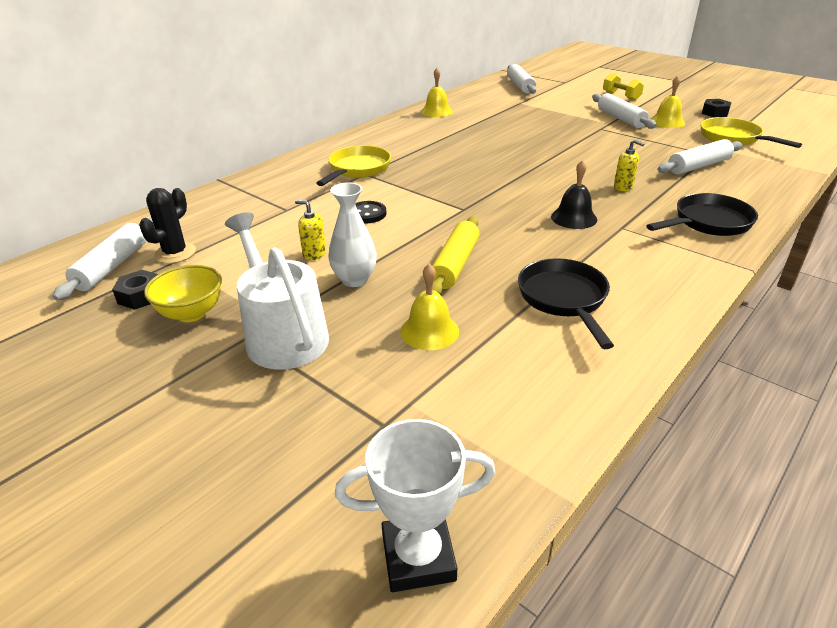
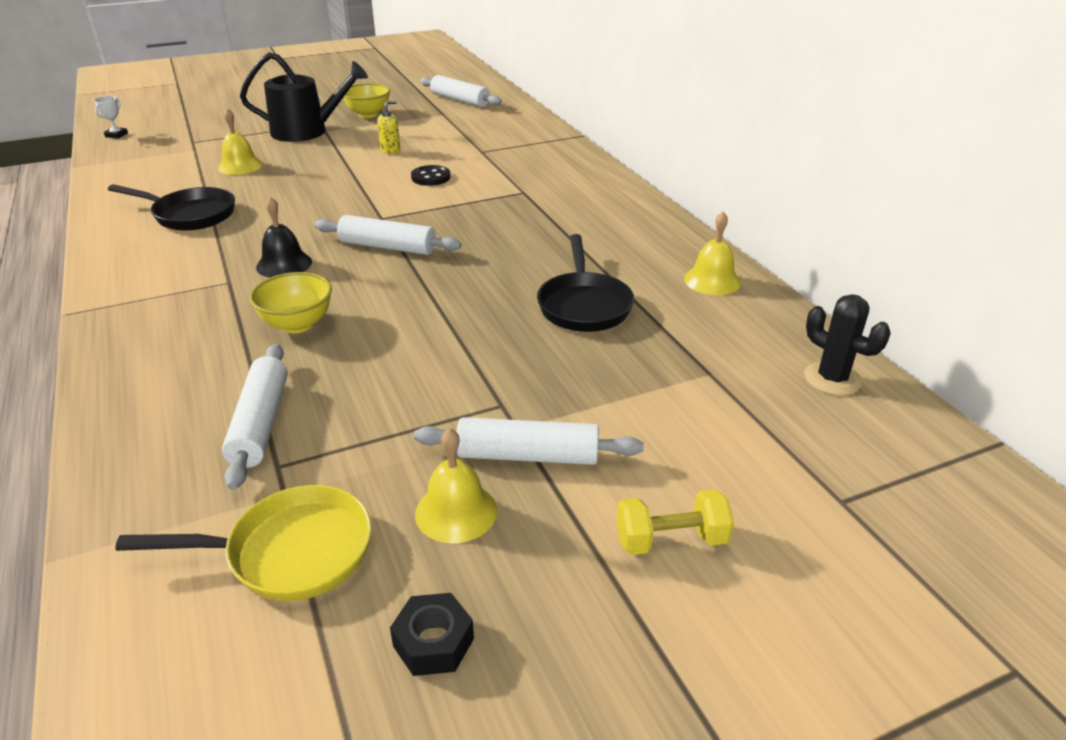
camera: 115 degrees right, 0 degrees up
(141, 296) = (409, 105): black nut -> none
(175, 253) = (455, 115): black cactus -> black cactus (832, 379)
(283, 335) = (306, 131): white watering can -> black watering can
(354, 279) = (334, 157): white vase -> none
(357, 169) = (539, 190): yellow pan -> none
(418, 557) = (116, 135): white trophy -> white trophy, size x0.52
(454, 264) = (298, 191): yellow rolling pin -> none
(520, 86) = (832, 417): white rolling pin -> white rolling pin (388, 247)
(623, 187) = (297, 324): yellow soap dispenser -> yellow bowl
(708, 222) = (152, 338): black pan -> black pan (584, 305)

